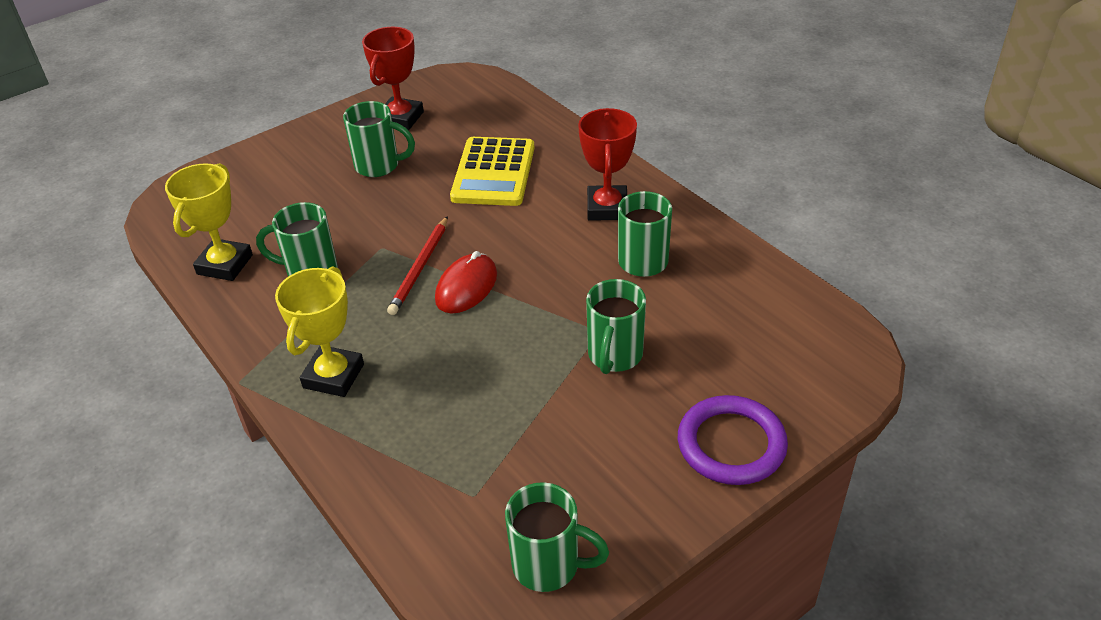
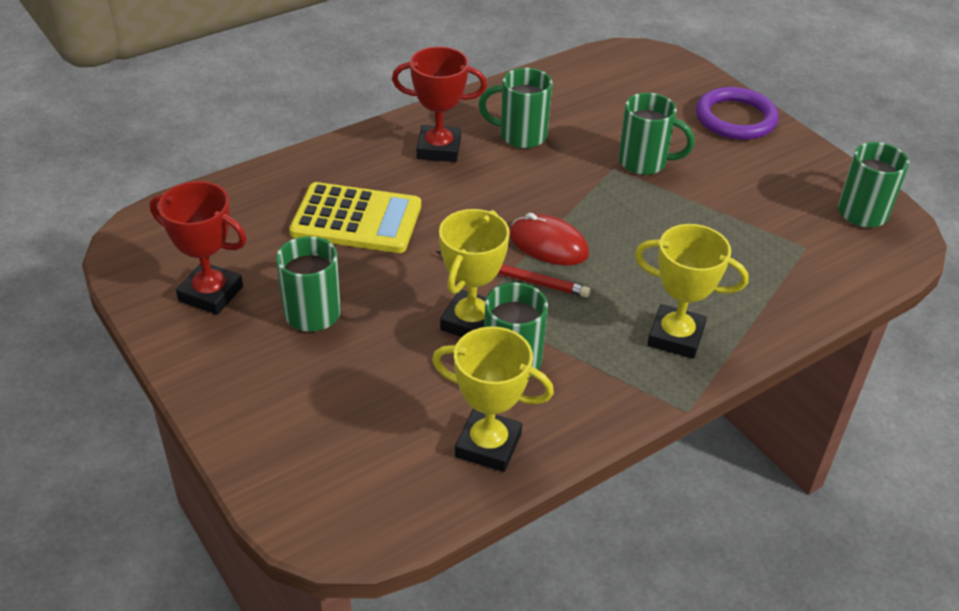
camera: 90 degrees left, 0 degrees up
(362, 246) = (471, 322): none -> yellow trophy

